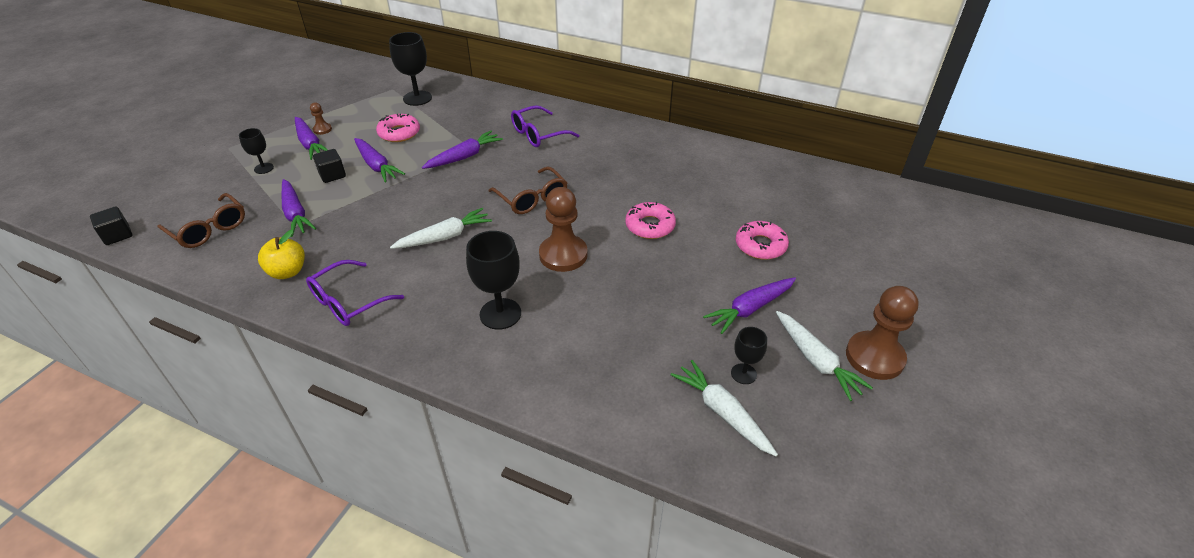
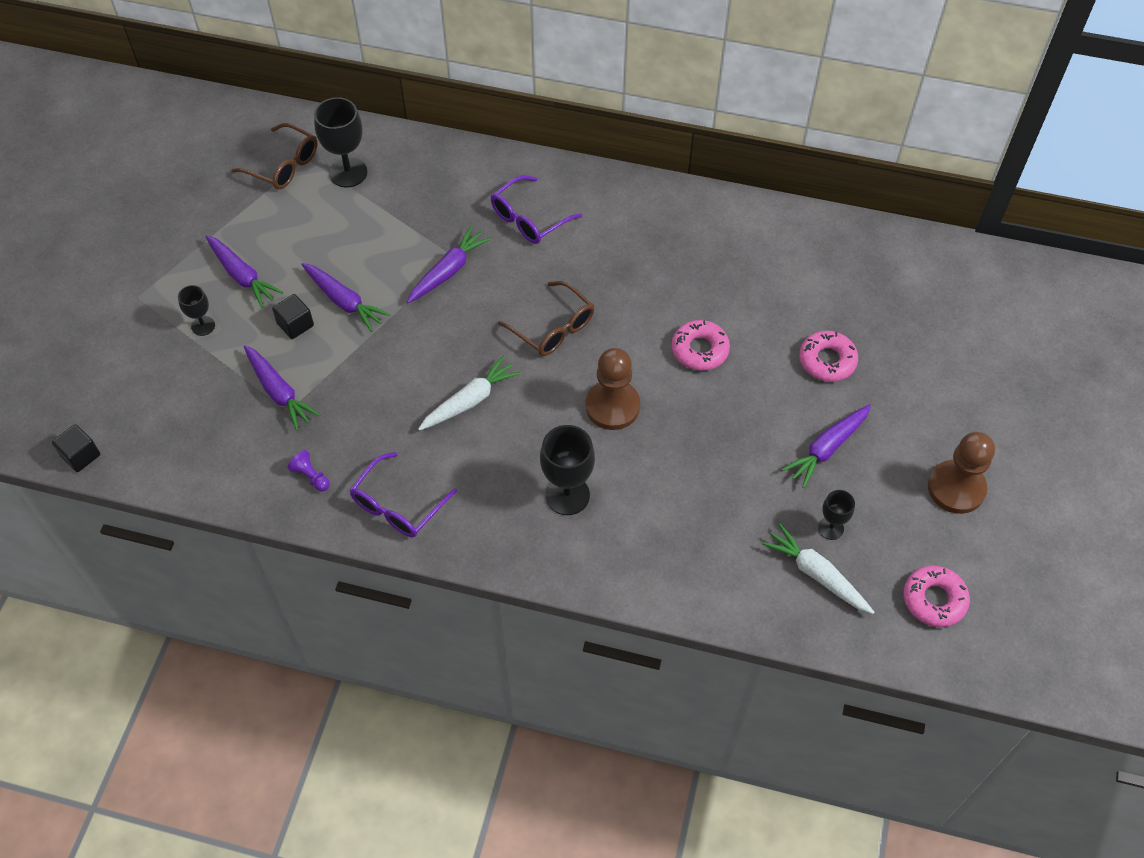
camera: 10 degrees left, 15 degrees up
(209, 229) = (187, 430): brown glasses -> brown glasses (284, 165)
(287, 272) = (311, 476): yellow apple -> purple pawn
(322, 129) = (246, 248): brown pawn -> none
(399, 133) = (350, 241): pink donut -> pink donut (934, 600)
(816, 360) = (899, 501): white carrot -> none

